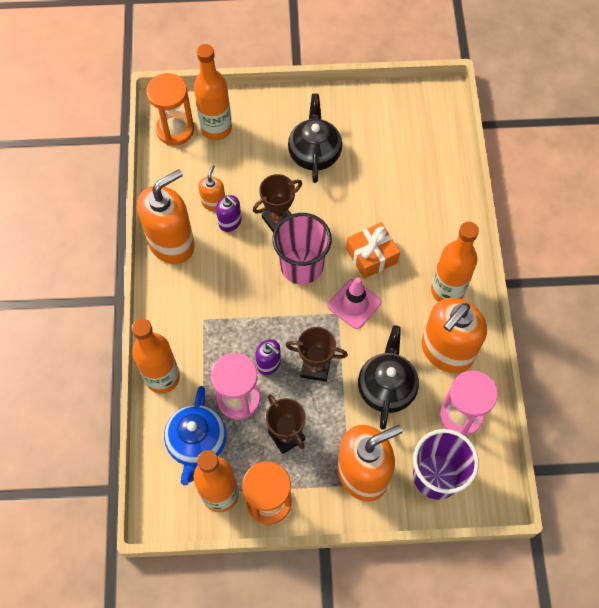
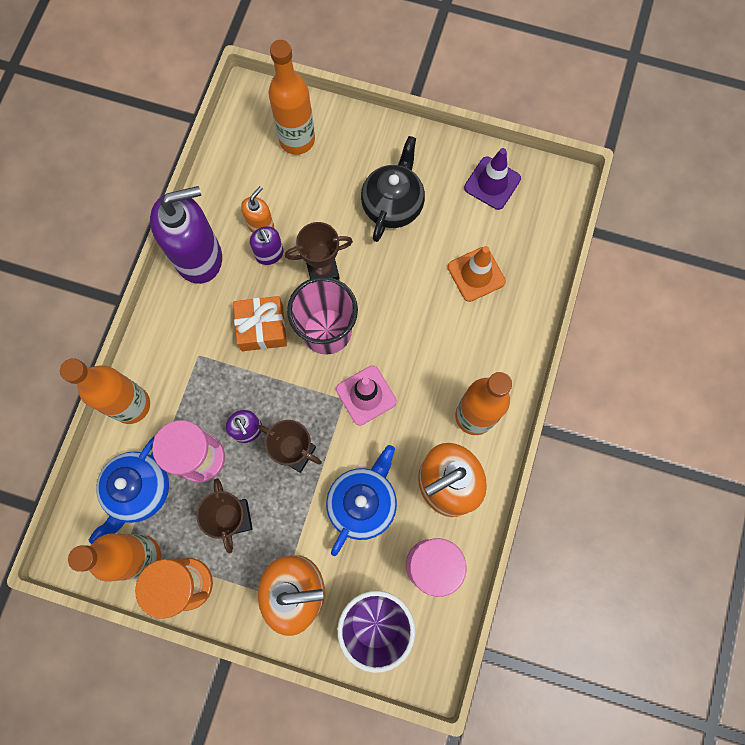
camera: 20 degrees right, 10 degrees up
(172, 243) = (199, 257): orange soap dispenser -> purple soap dispenser
(175, 130) = (252, 127): orange hourglass -> none
(371, 256) = (407, 346): orange gift -> orange gift (262, 328)
(386, 113) = (492, 183): none -> purple traffic cone
(386, 387) = (362, 503): black teapot -> blue teapot
(403, 184) = (476, 274): none -> orange traffic cone

